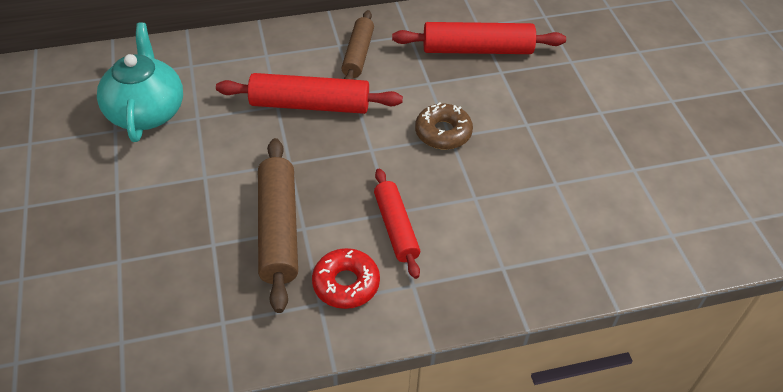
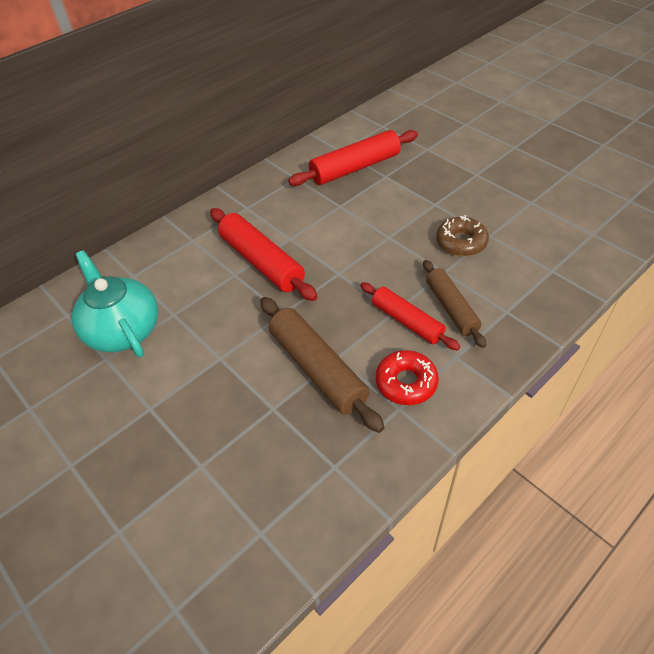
camera: 25 degrees left, 0 degrees up
(310, 105) = (261, 262): red rolling pin -> red rolling pin turned 75 degrees clockwise
(358, 54) = (268, 208): brown rolling pin -> brown rolling pin (451, 308)
(443, 132) = (381, 236): brown donut -> brown donut (461, 242)

